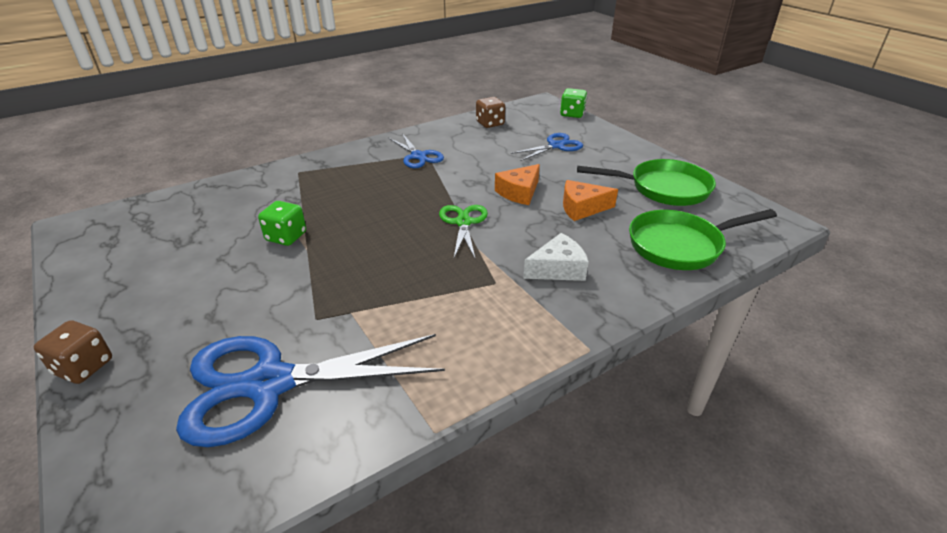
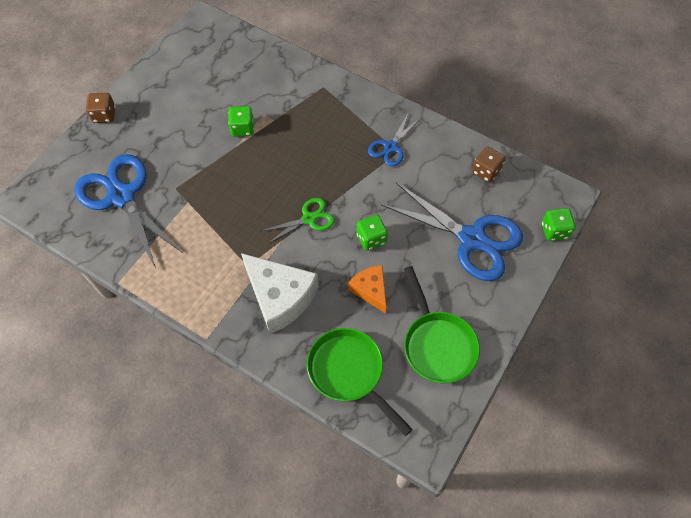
camera: 65 degrees right, 25 degrees up
(519, 192) = (371, 239): orange cheese -> green dice
(556, 146) = (472, 239): blue scissors -> blue scissors, size x1.93
(558, 269) = (280, 297): white cheese -> white cheese, size x1.76

